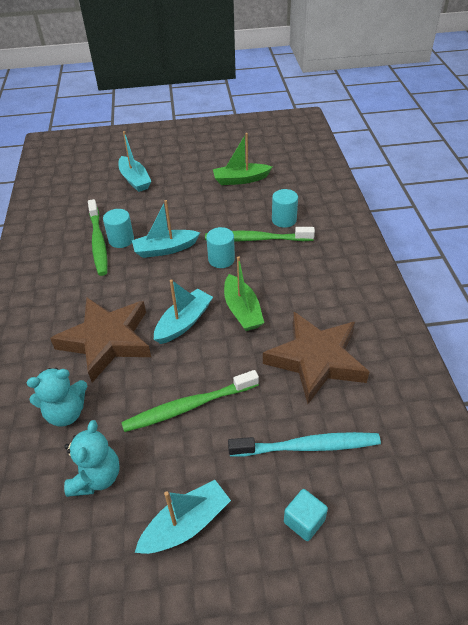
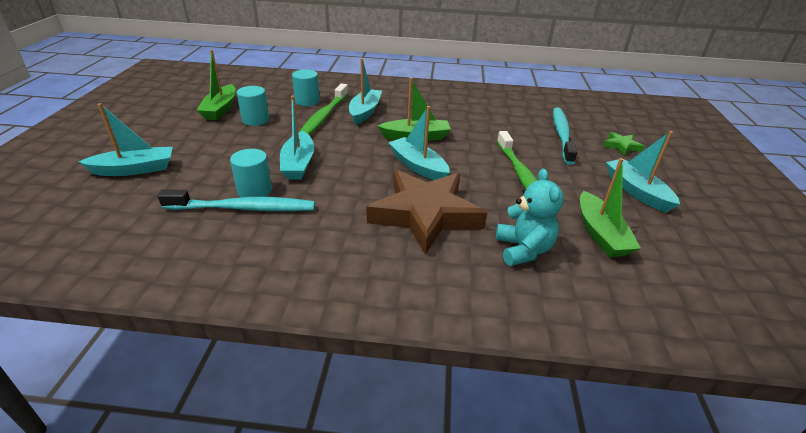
camera: 80 degrees left, 10 degrees down
(96, 477) = (600, 234): turquoise teddy bear -> green boat
(98, 242) = (244, 208): green toothbrush -> turquoise toothbrush
(221, 259) = (340, 136): turquoise cylinder -> turquoise cylinder (255, 120)
(281, 263) = (365, 112): none -> turquoise boat
(304, 521) = (621, 146): turquoise cube -> green star
(316, 360) = (482, 118): brown star -> none

